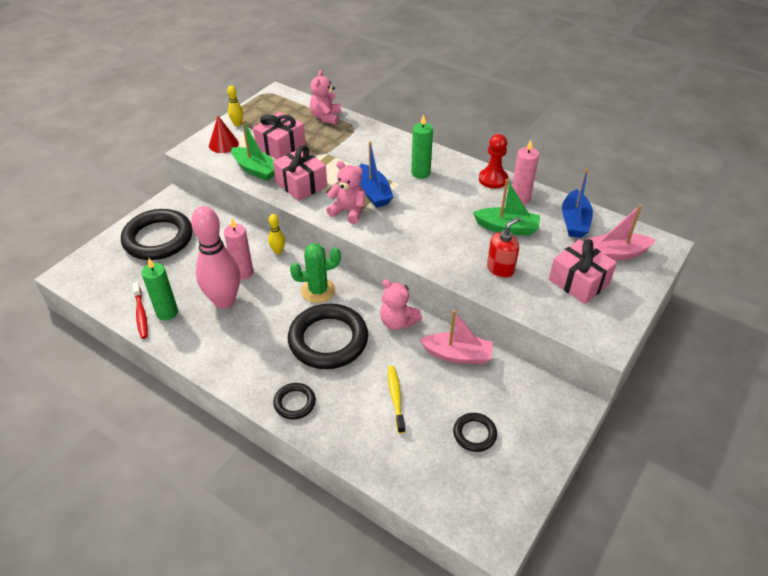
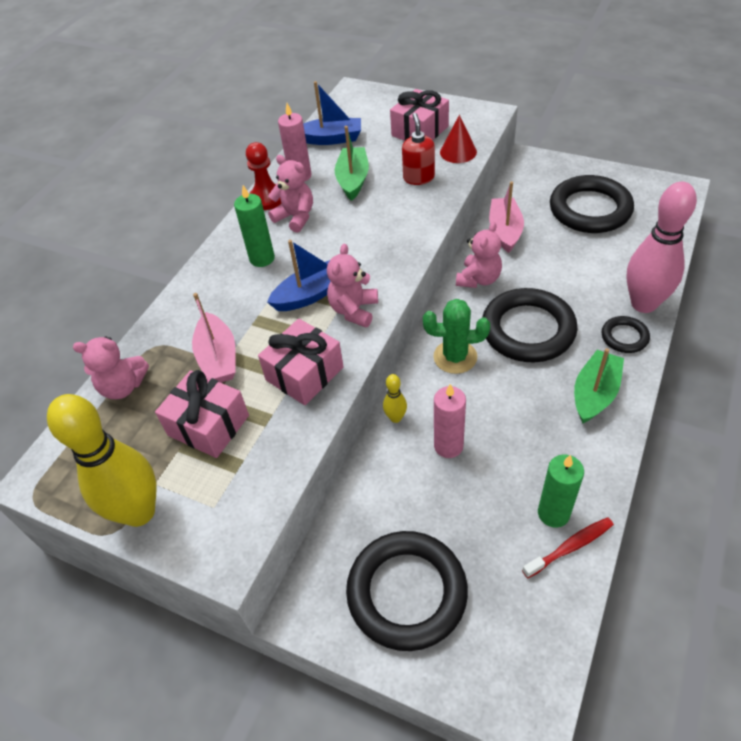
camera: 95 degrees left, 5 degrees up
(223, 144) = (205, 513): red cone -> red cone (458, 152)
(224, 301) = (507, 450): pink bowling pin -> pink bowling pin (643, 304)
(237, 124) = (139, 512): yellow bowling pin -> yellow bowling pin, size x2.34
(256, 170) = (275, 441): green boat -> green boat (594, 393)
(318, 290) = (455, 357): green cactus -> green cactus turned 60 degrees counterclockwise
(395, 397) = (577, 264): yellow toothbrush -> none
(464, 192) = (295, 217): none -> pink teddy bear
(474, 434) = (590, 209): black ring -> black ring, size x2.05
(500, 268) = (418, 177): red soap dispenser -> red soap dispenser turned 45 degrees clockwise
(616, 253) = (373, 113): pink boat -> pink boat (218, 358)

